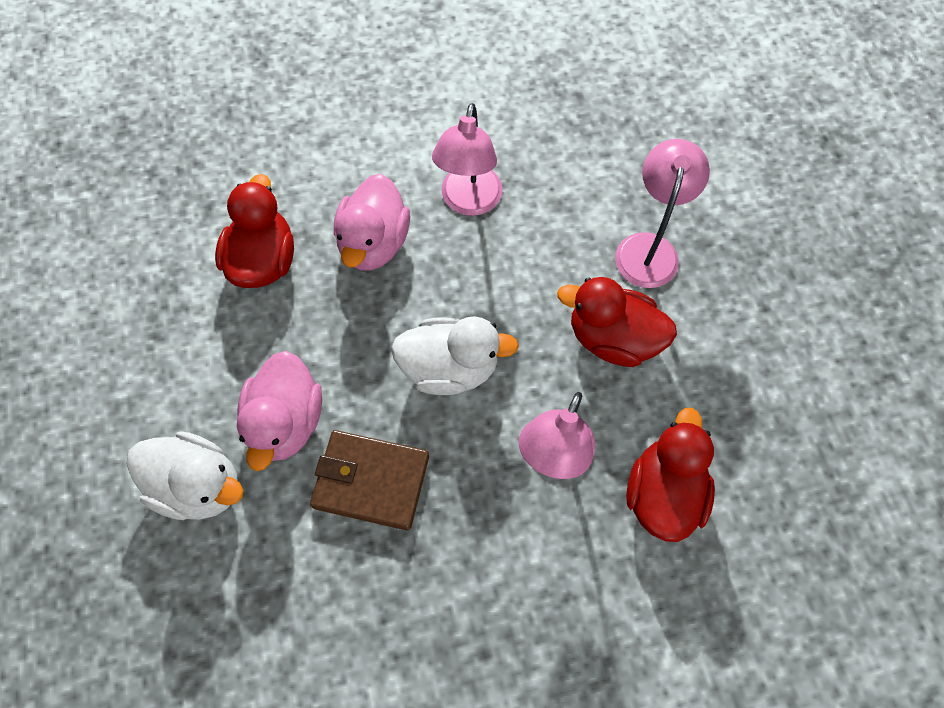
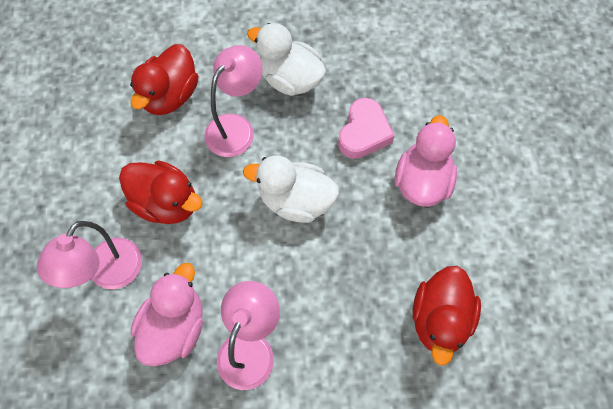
camera: 170 degrees left, 0 degrees up
(199, 485) = (483, 148): white duck -> white duck (290, 79)
(371, 481) = (364, 133): brown wallet -> pink heart
(374, 243) = (342, 320): pink duck -> pink duck (174, 327)

